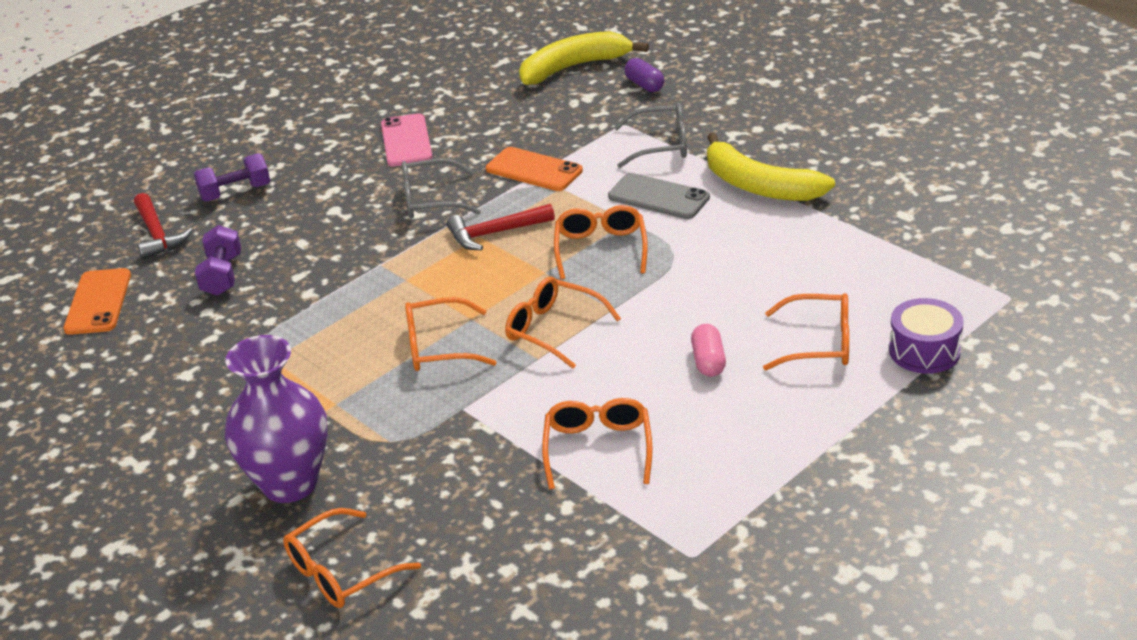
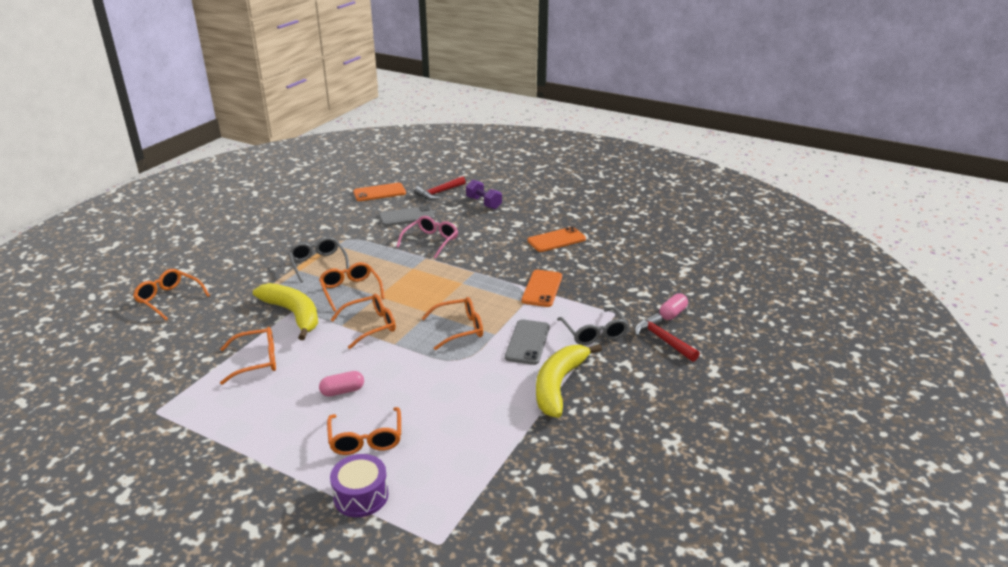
camera: 70 degrees right, 5 degrees down
(222, 276) = (407, 217): purple dumbbell -> grey phone
(290, 483) = (237, 271): purple vase -> none
(329, 256) = (431, 241): none -> pink glasses
(406, 141) = (556, 240): pink phone -> orange phone
(430, 200) = (495, 260): grey glasses -> grey glasses (318, 264)
(495, 233) = (466, 288): red hammer -> red hammer (662, 340)
(553, 330) = (370, 326): orange glasses -> orange glasses turned 45 degrees clockwise
(574, 67) = (679, 281): yellow banana -> yellow banana (293, 314)
(644, 85) = (672, 313): purple capsule -> pink capsule

